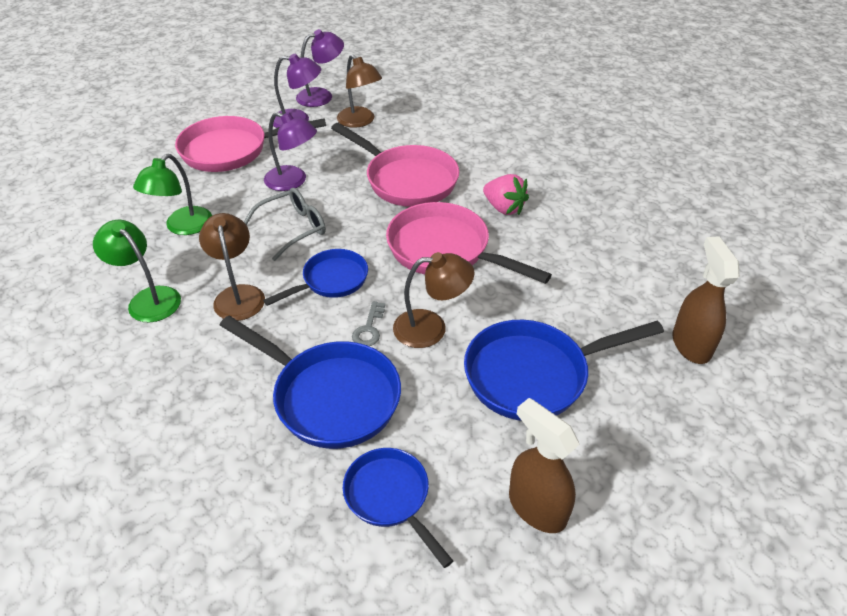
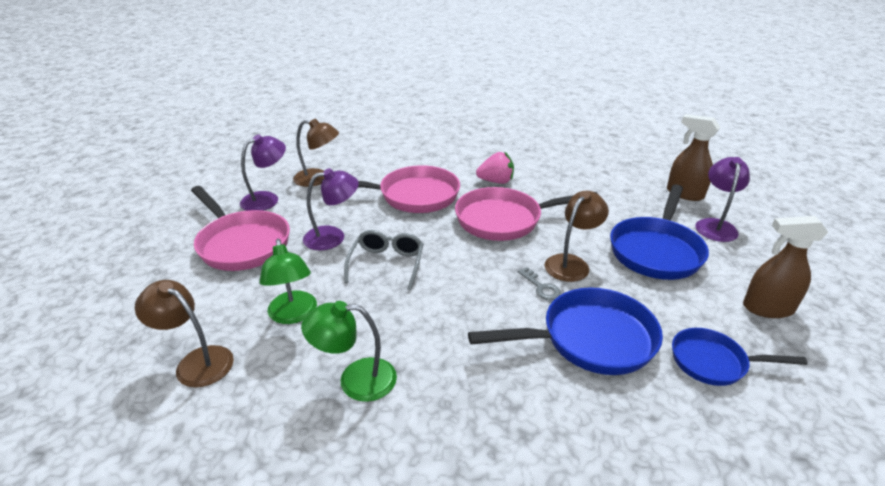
camera: 45 degrees left, 10 degrees down
(231, 150) = (242, 244): pink pan -> pink pan turned 75 degrees counterclockwise
(238, 295) = (423, 327): brown lamp -> brown lamp (196, 361)
(322, 96) = (258, 176): purple lamp -> purple lamp (715, 225)
(331, 280) = (470, 277): blue pan -> none

